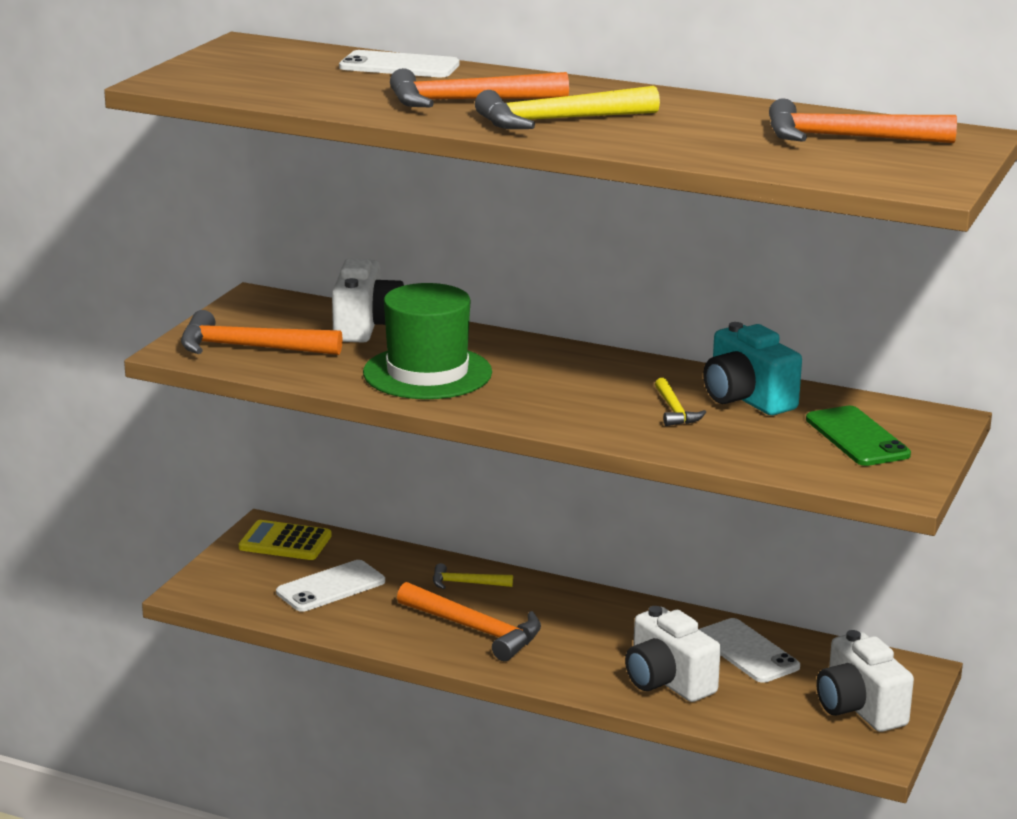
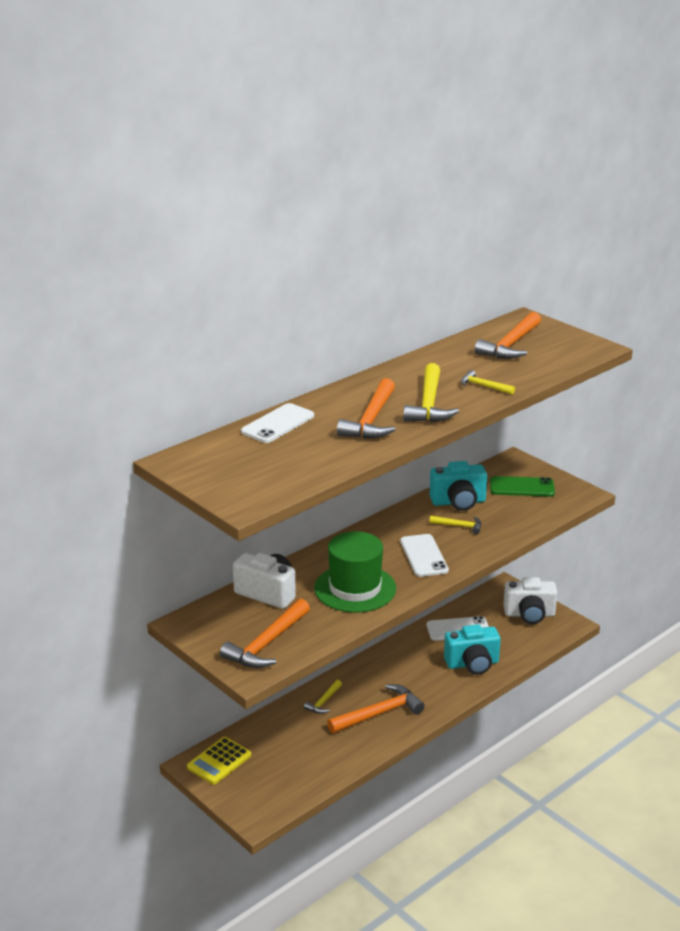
camera: 65 degrees left, 5 degrees up
(331, 587) = (291, 756): white phone -> white phone (423, 556)
(663, 140) = (483, 386): none -> yellow hammer
(667, 682) = (472, 664): white camera -> turquoise camera

